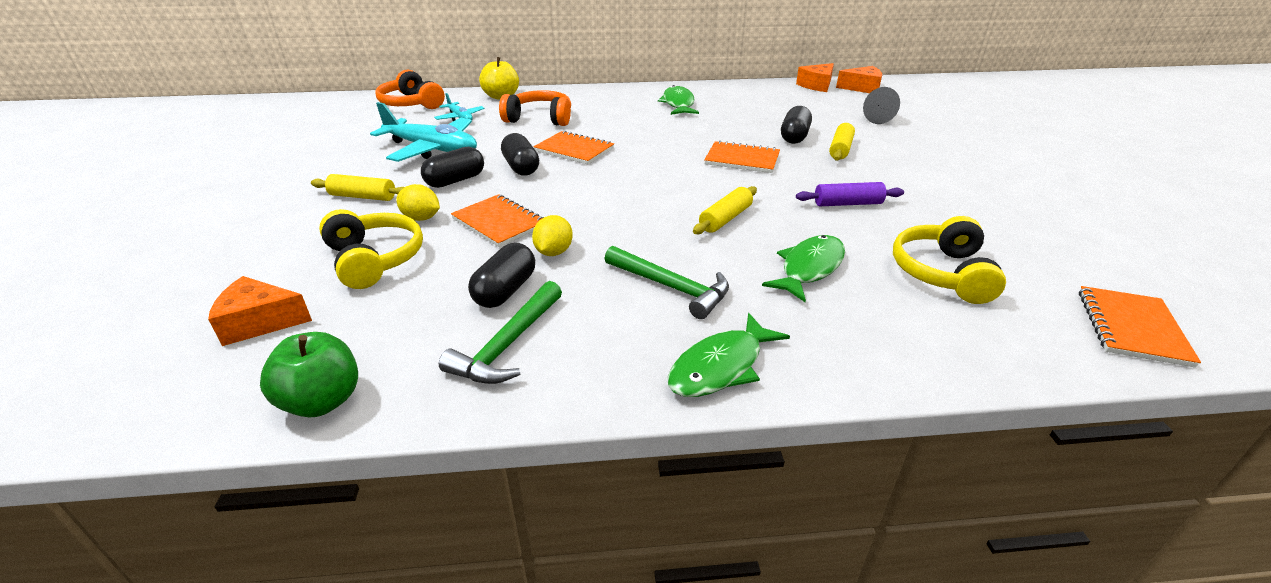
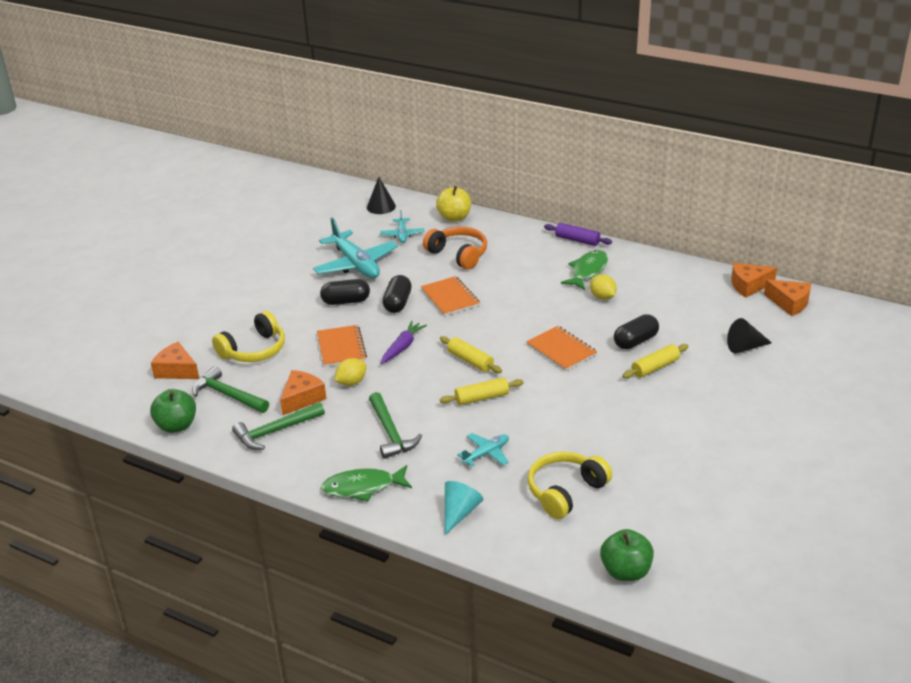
camera: 35 degrees right, 0 degrees up
(363, 197) = (282, 296): yellow rolling pin -> yellow rolling pin (470, 361)
(375, 259) = (254, 350): yellow headphones -> yellow headphones turned 45 degrees clockwise
(382, 325) = (228, 395): none -> green hammer
(411, 104) = (381, 206): orange headphones -> black cone
(421, 218) = (301, 327): yellow lemon -> yellow lemon (602, 297)
(505, 291) = (302, 398): black capsule -> orange cheese
(575, 201) = (402, 347): none -> purple carrot
(809, 268) = (486, 454): green fish -> turquoise plane
(847, 204) = (583, 418): purple rolling pin -> purple rolling pin (577, 240)
(877, 344) = (459, 512): none -> turquoise cone
(1131, 327) = (625, 571): orange notebook -> green apple

